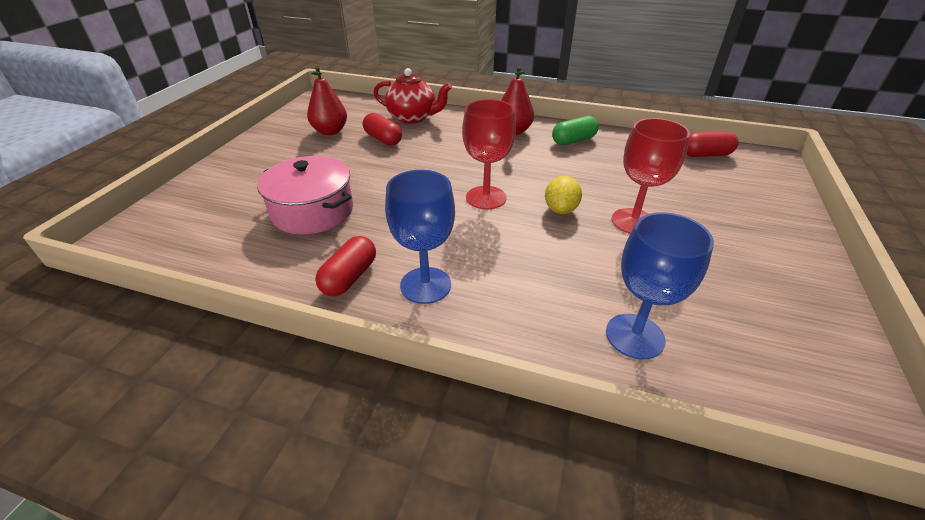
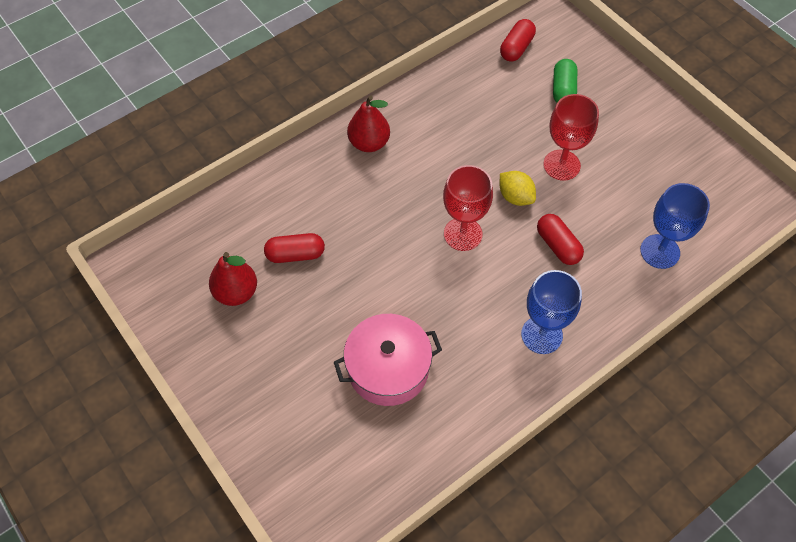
camera: 55 degrees left, 20 degrees up
(349, 277) = (500, 379): red capsule -> red capsule (557, 246)
(413, 118) = (268, 205): red teapot -> none
(573, 140) = (423, 113): green capsule -> green capsule (563, 90)

